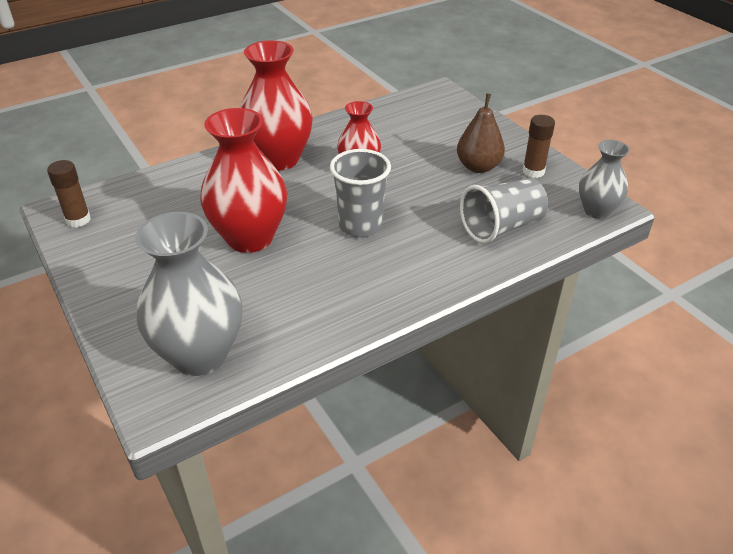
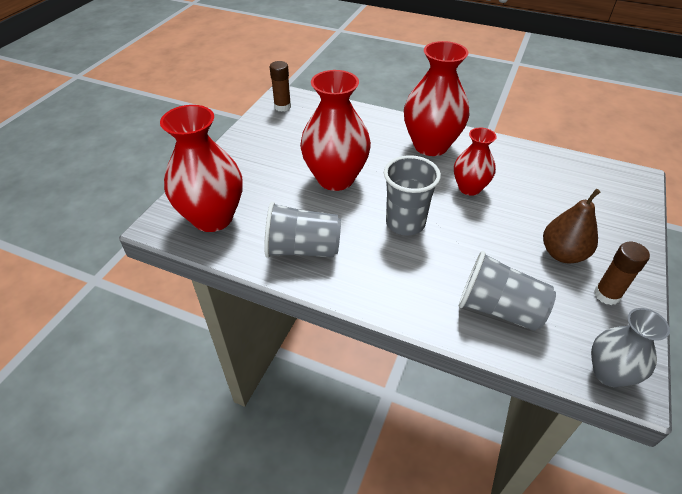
camera: 55 degrees right, 5 degrees up
(200, 355) = (213, 218): grey vase -> red vase
(323, 306) = (303, 249): none -> grey cup

